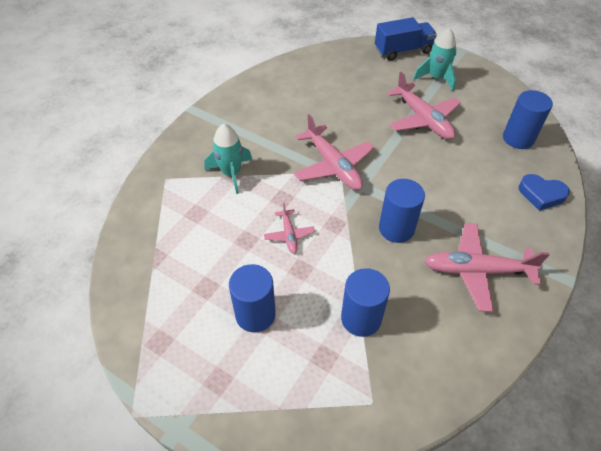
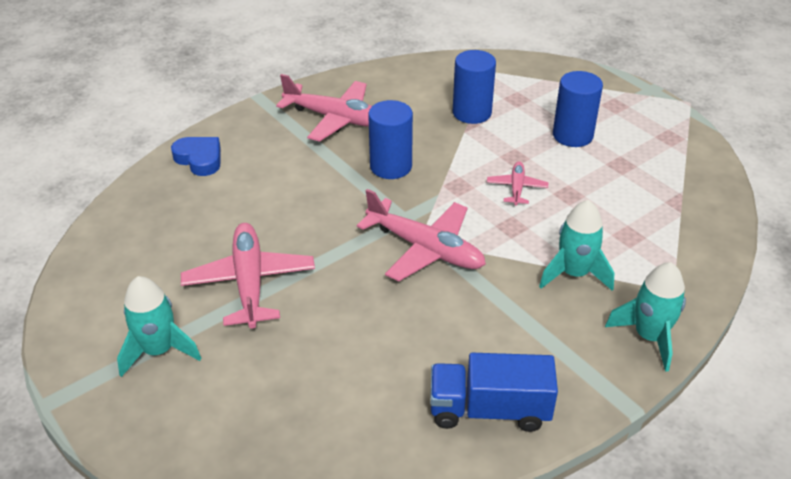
camera: 160 degrees left, 10 degrees down
(181, 145) = (649, 337): none -> turquoise rocket
(333, 166) = (425, 249): pink plane -> pink plane turned 135 degrees clockwise
(403, 51) = (159, 435): blue truck -> blue truck (489, 410)
(518, 138) = (149, 222): blue cylinder -> none

